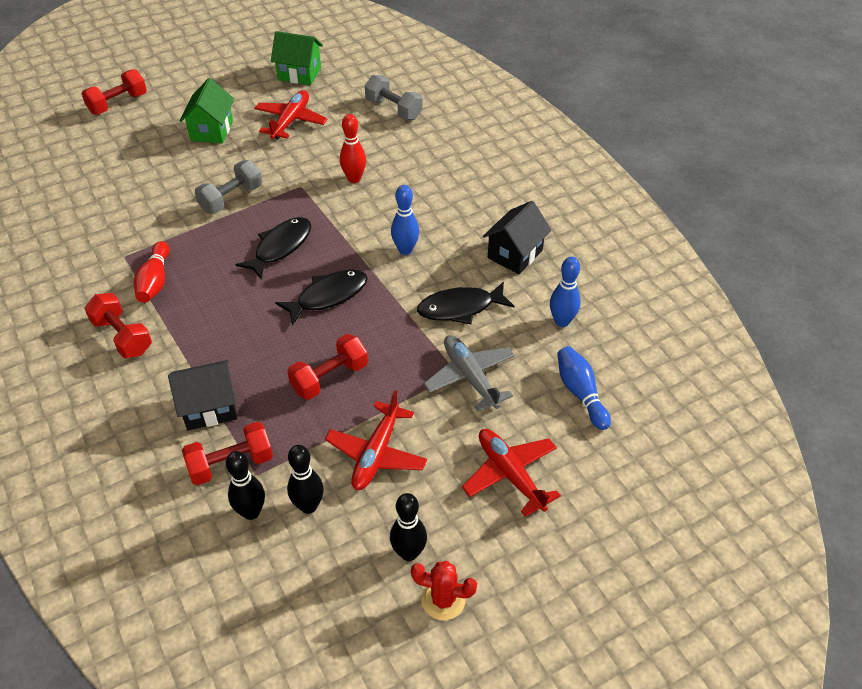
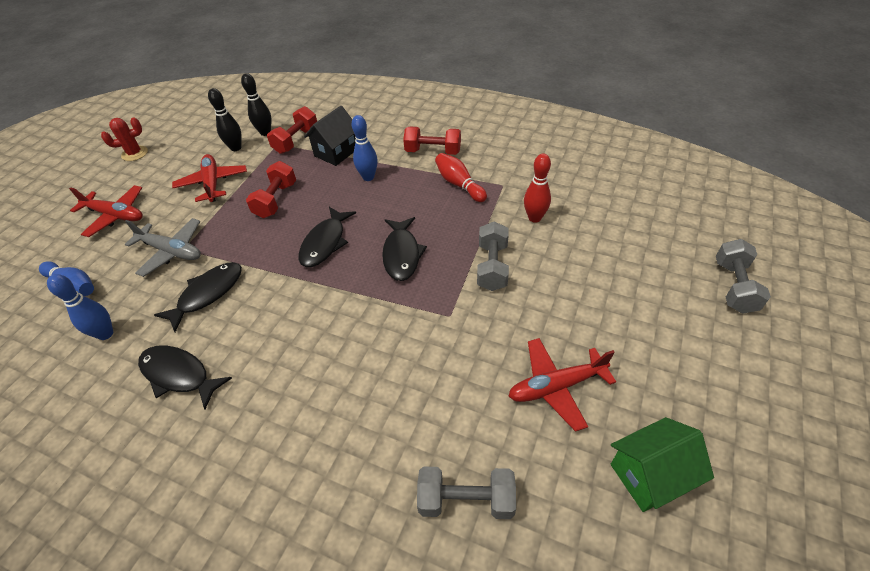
camera: 145 degrees right, 0 degrees up
(118, 104) = (734, 287): red dumbbell -> grey dumbbell
(212, 130) = (609, 318): green house -> none
(291, 121) = (556, 386): red plane -> red plane turned 90 degrees clockwise
(354, 179) = (409, 357): red bowling pin -> red bowling pin (534, 218)
(405, 250) = (292, 315): blue bowling pin -> blue bowling pin (368, 177)
(409, 553) = (164, 159): black bowling pin -> none
(515, 254) = (179, 375): black house -> black fish

